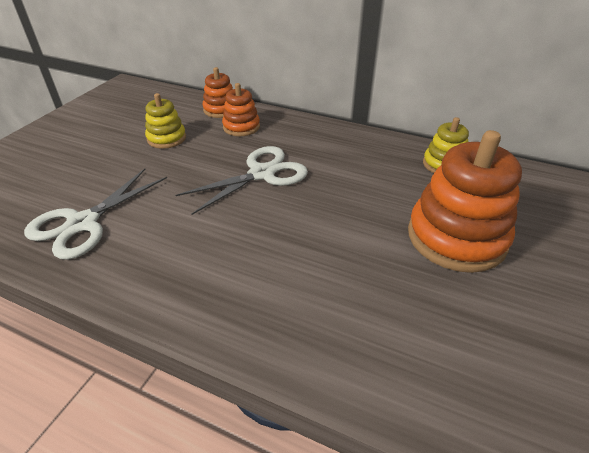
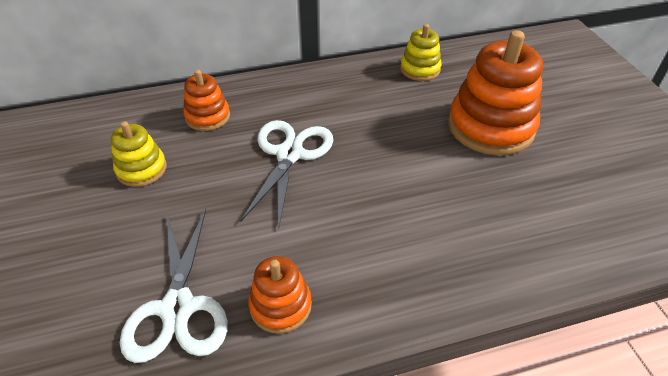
camera: 40 degrees left, 5 degrees up
(221, 110) = (159, 108): orange stacking toy -> orange stacking toy (280, 305)

